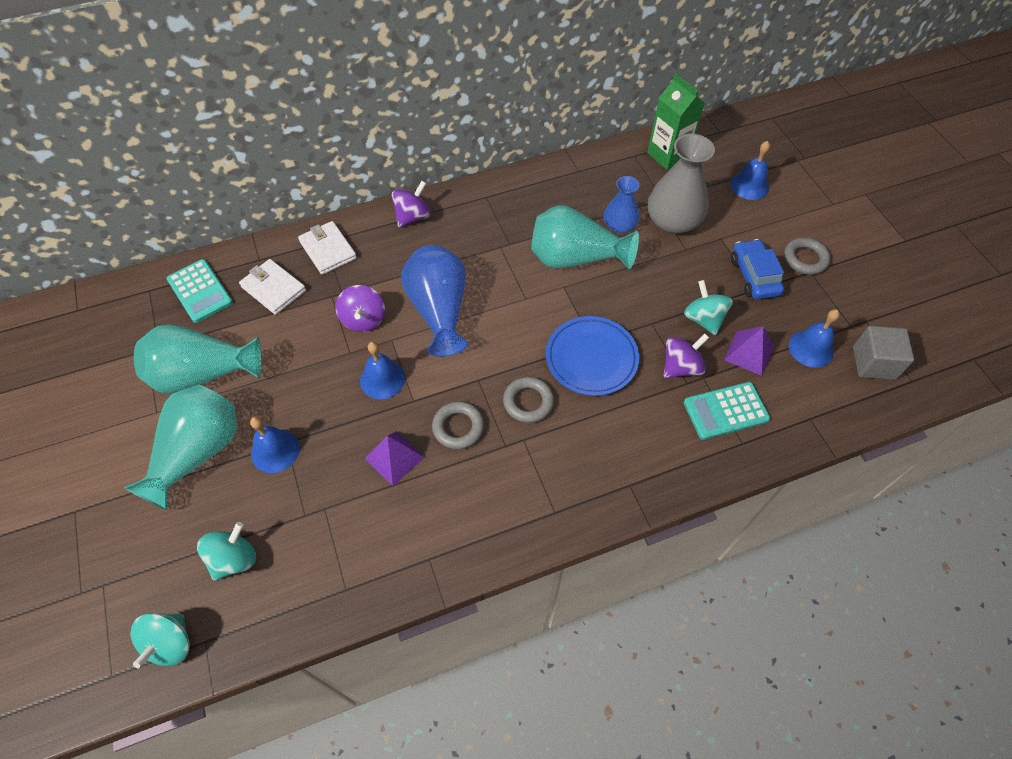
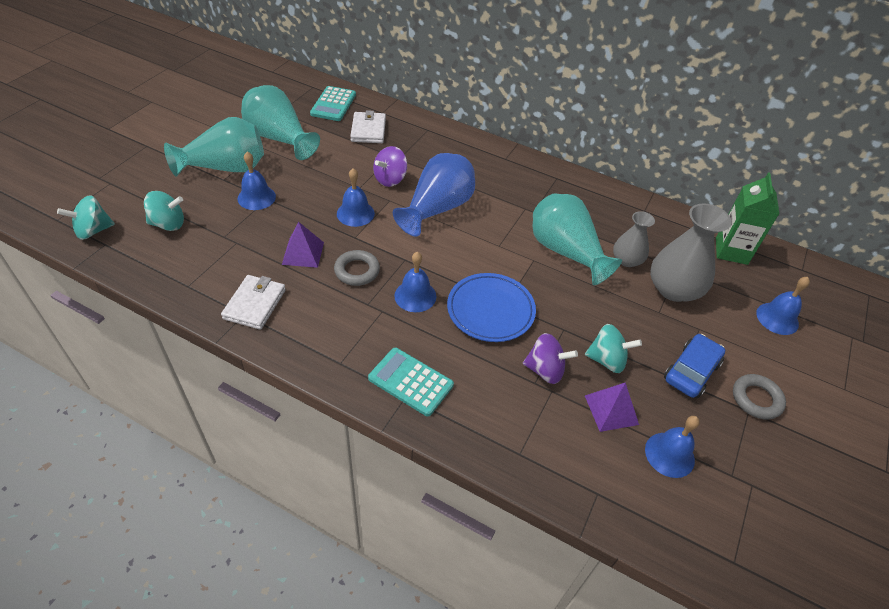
camera: 45 degrees right, 10 degrees down
(328, 250) = (423, 134): white wallet -> white wallet (255, 304)
(413, 217) = (495, 155): purple spinning top -> none
(528, 402) = (415, 296): grey ring -> blue bell
(619, 226) = (627, 260): blue vase -> grey vase
(703, 319) = (607, 360): turquoise spinning top -> turquoise spinning top turned 75 degrees clockwise
(725, 411) = (537, 424): turquoise calculator -> turquoise calculator (410, 382)
(873, 363) = (714, 516): grey cube -> none

